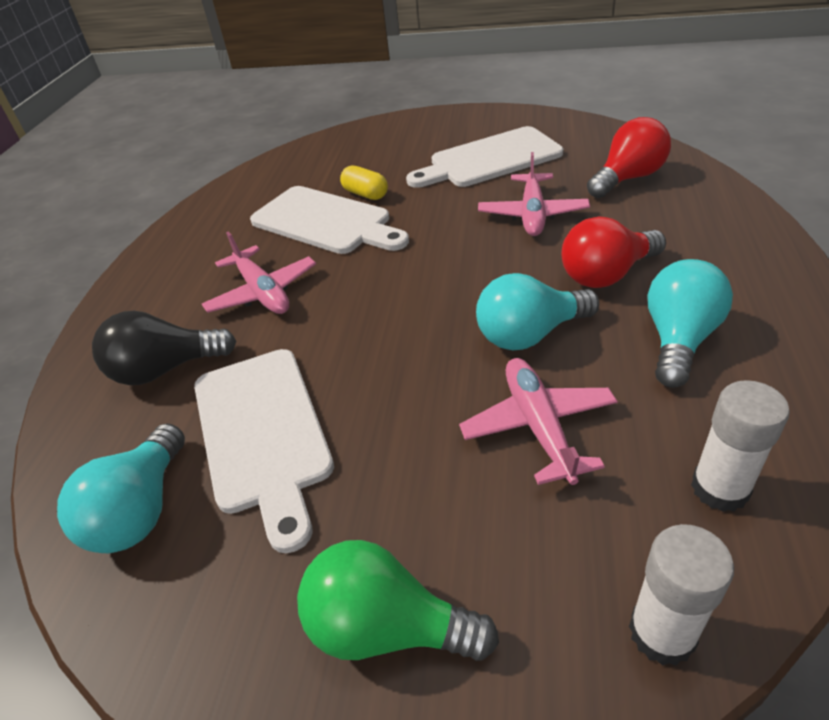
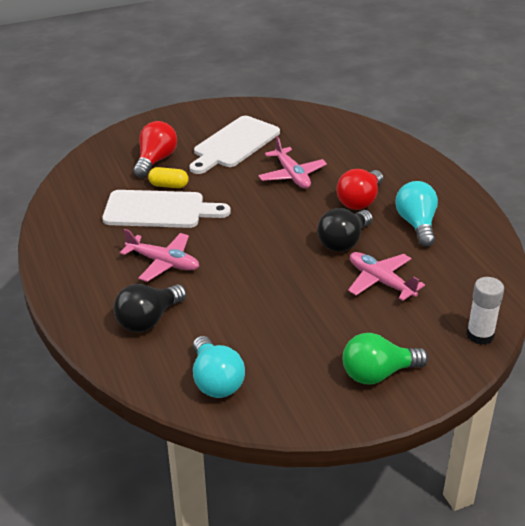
camera: 35 degrees left, 5 degrees down
(262, 433) = (244, 329): white cutting board -> none
(530, 334) = (344, 242): turquoise light bulb -> black light bulb
(627, 178) = (331, 141): red light bulb -> red light bulb (155, 160)
(720, 488) = (471, 280): white glue stick -> none

